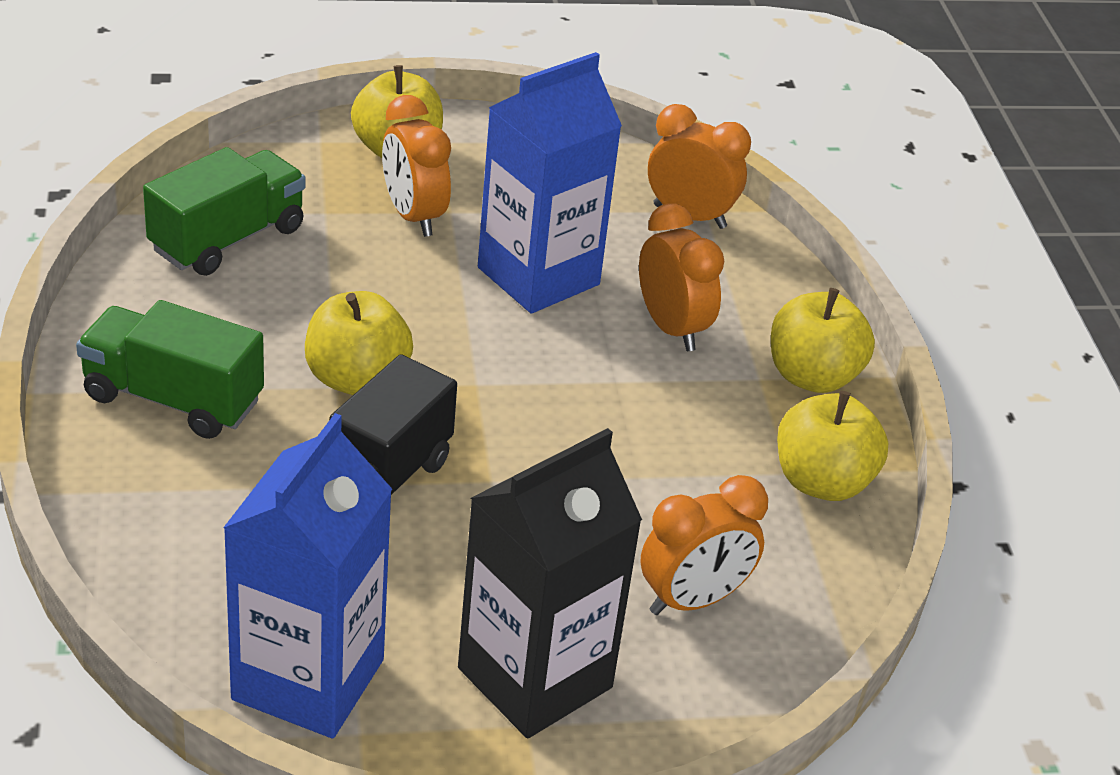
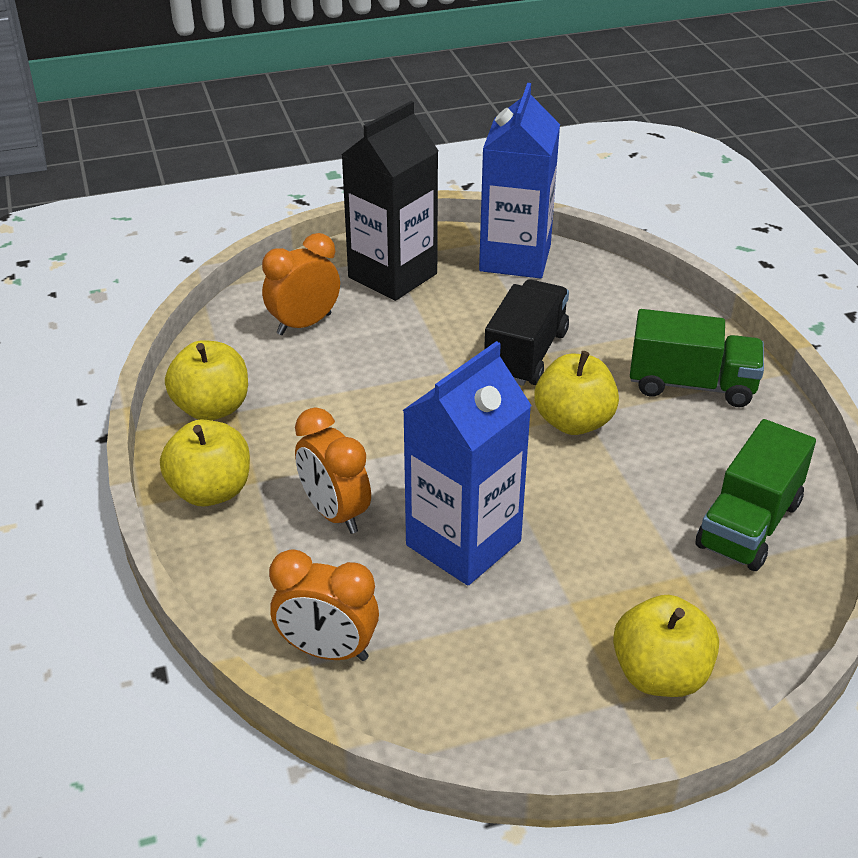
camera: 175 degrees right, 0 degrees up
(413, 216) = (602, 587): orange clock -> none

